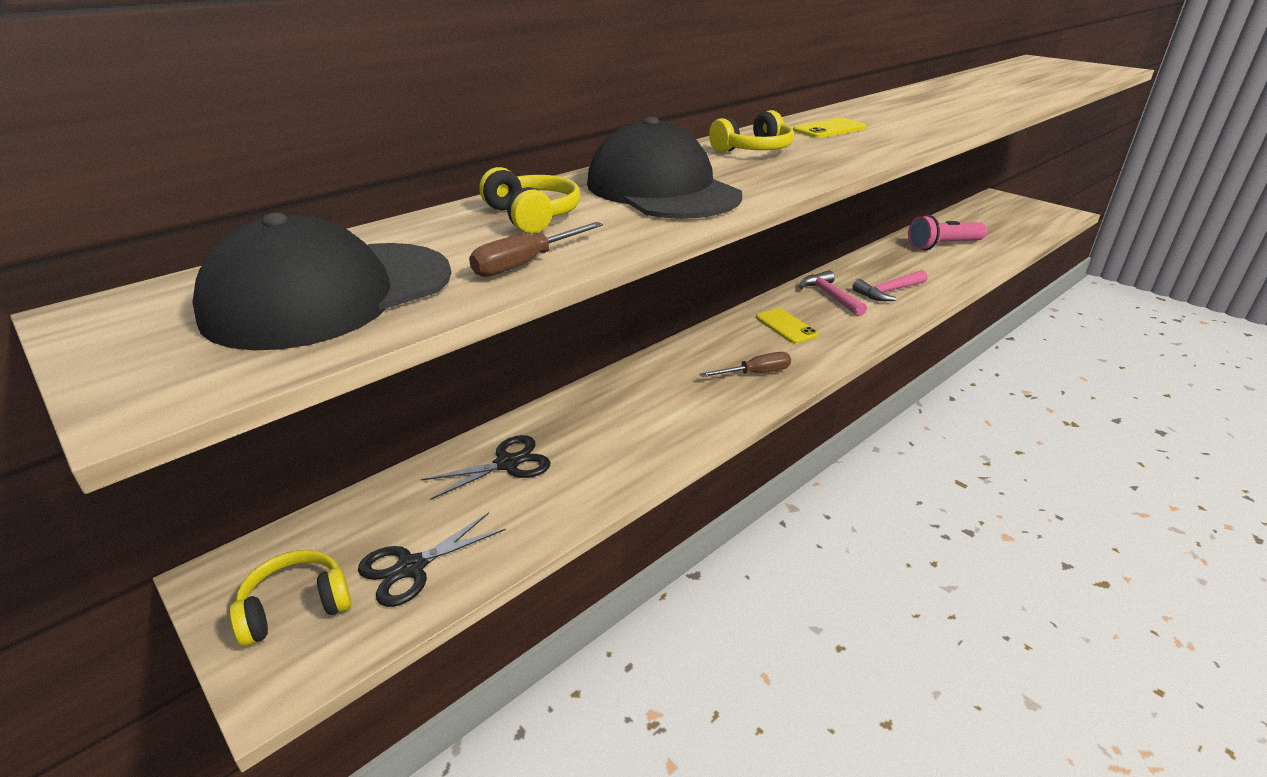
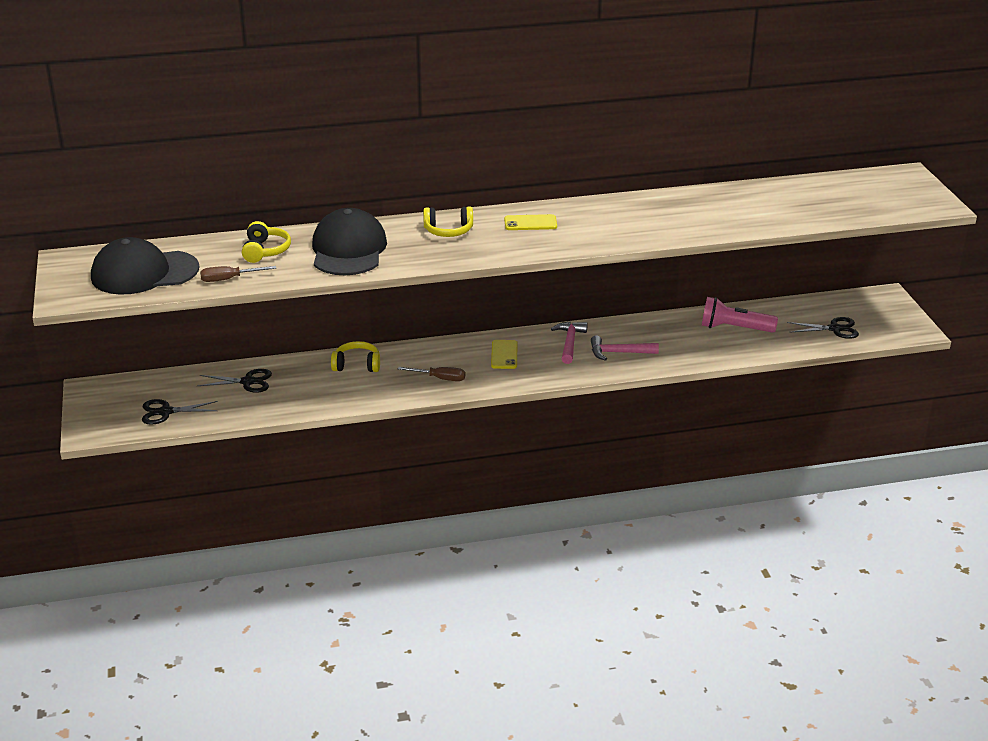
camera: 30 degrees right, 0 degrees up
(296, 607) = (110, 410): yellow headphones -> yellow headphones (357, 365)
(1013, 226) = (835, 329): none -> black scissors

